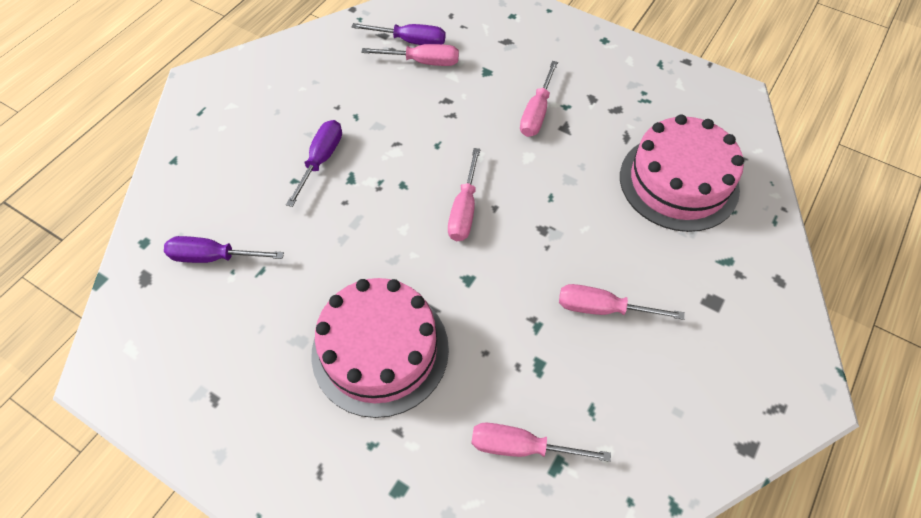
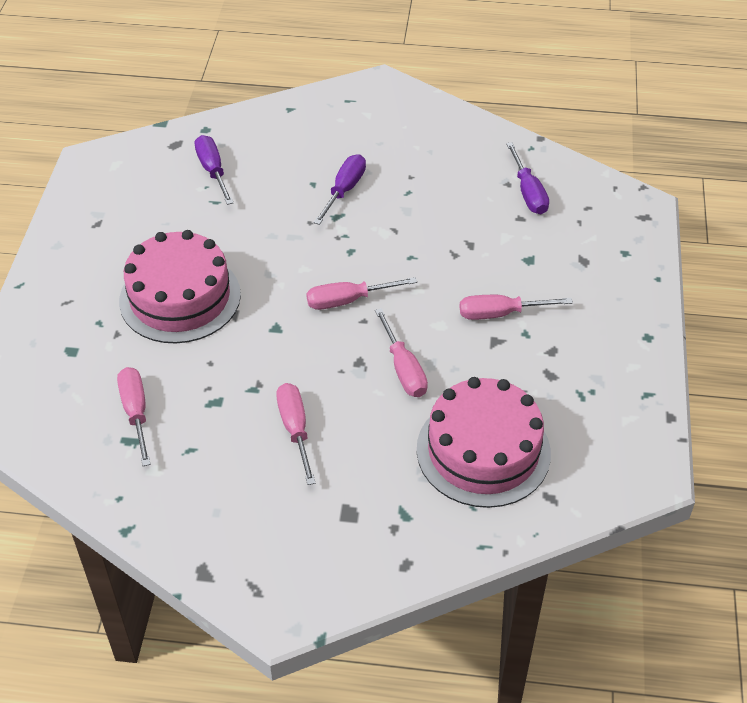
camera: 65 degrees right, 10 degrees down
(321, 160) = (344, 190): purple screwdriver -> purple screwdriver turned 60 degrees counterclockwise
(422, 62) = (507, 210): pink screwdriver -> pink screwdriver (403, 368)

